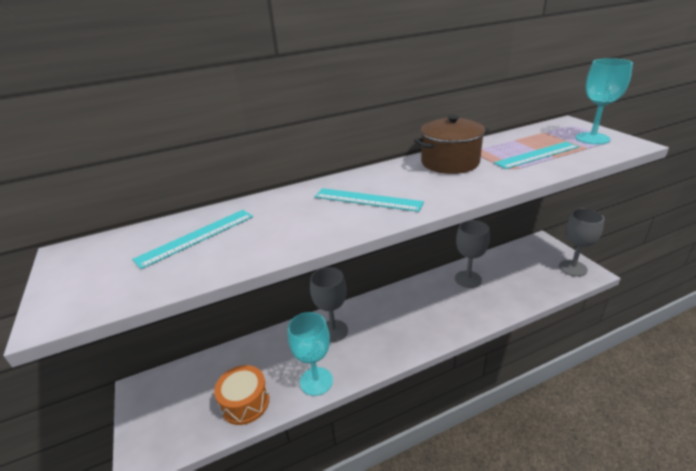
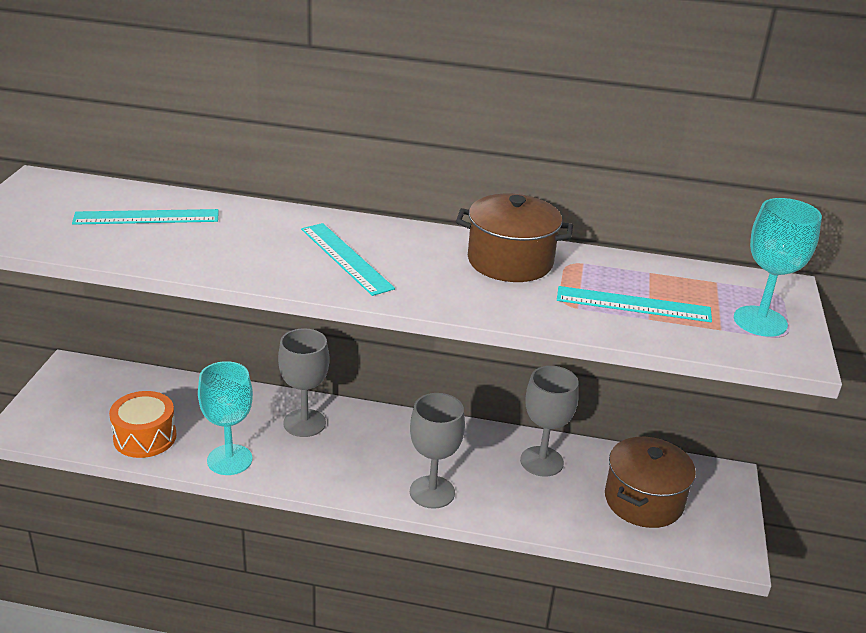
camera: 30 degrees right, 0 degrees up
(529, 271) = (643, 501): none -> brown pot
(572, 268) = (715, 533): grey goblet -> grey goblet (432, 492)

